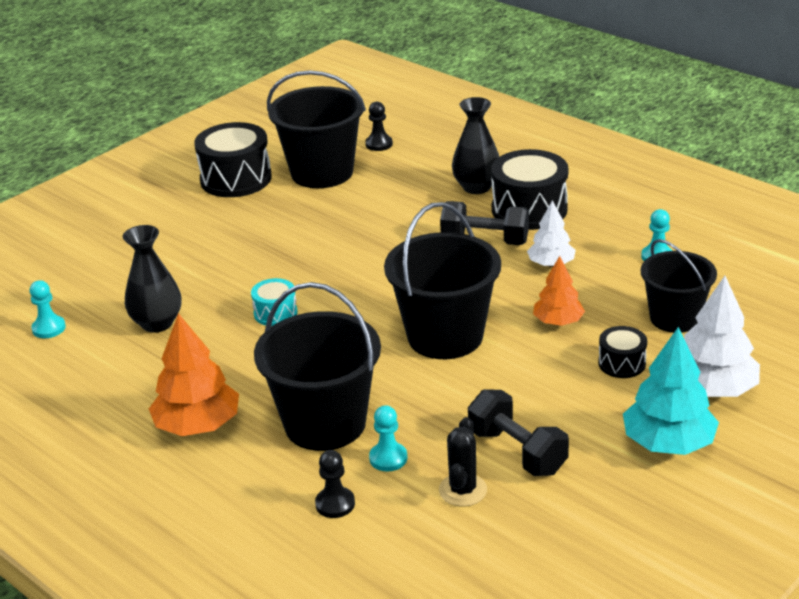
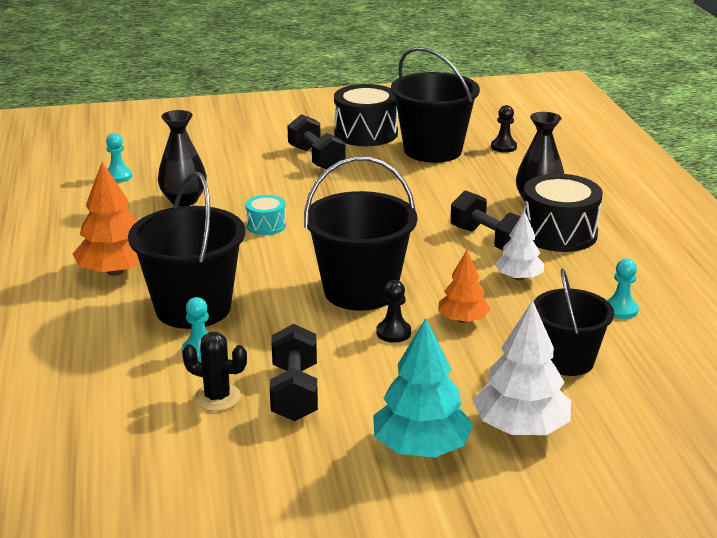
camera: 35 degrees right, 5 degrees down
(225, 225) = (316, 159): none -> black dumbbell
(335, 504) = (123, 361): black pawn -> black pawn (393, 332)
(462, 490) = (217, 397): black cactus -> black cactus turned 60 degrees clockwise
(621, 363) = (470, 372): black drum -> none

